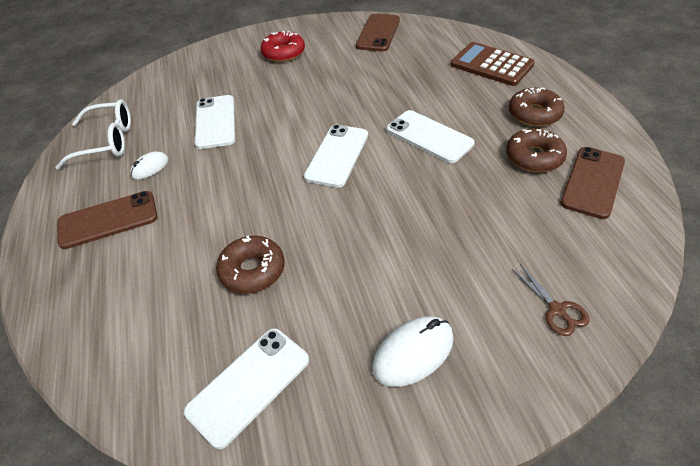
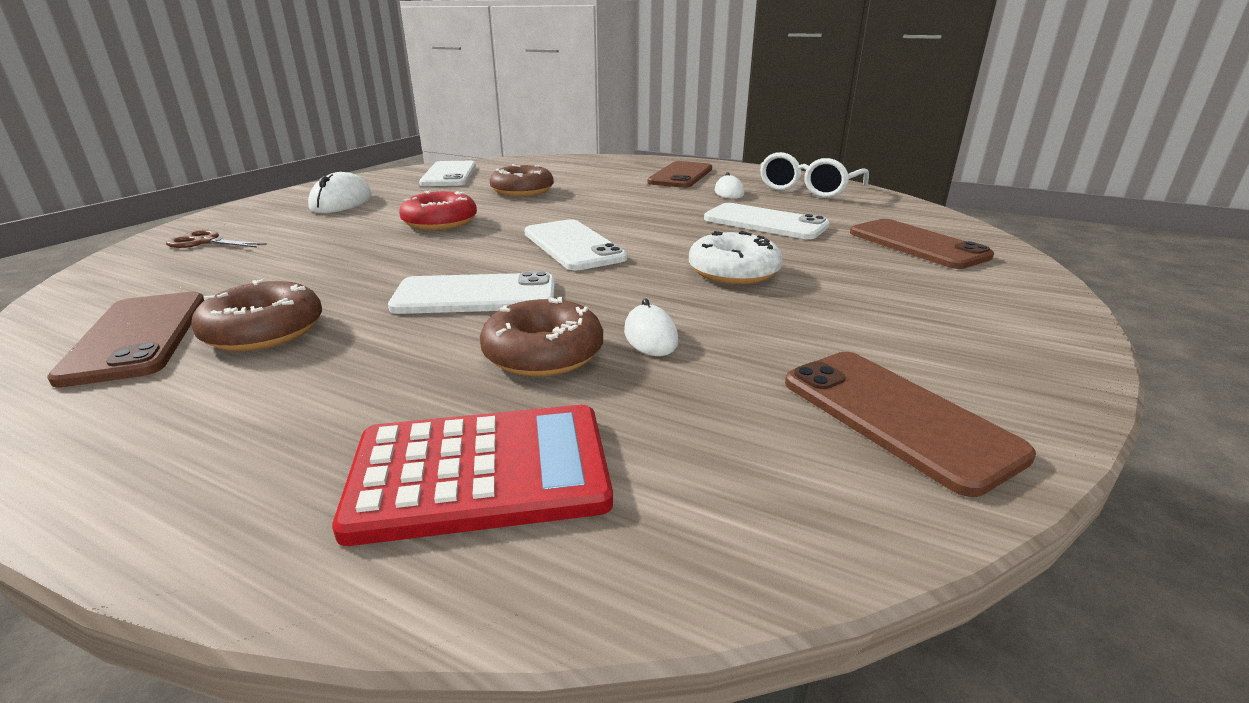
camera: 130 degrees right, 20 degrees down
(207, 72) = (917, 244): none -> brown phone
(283, 53) = (918, 298): red donut -> red donut (440, 222)
(308, 96) = (733, 272): none -> white donut
(394, 82) = (650, 336): none -> white mouse
(491, 65) = (481, 472): brown calculator -> red calculator
(534, 114) = (285, 396): brown donut -> brown donut (543, 353)

